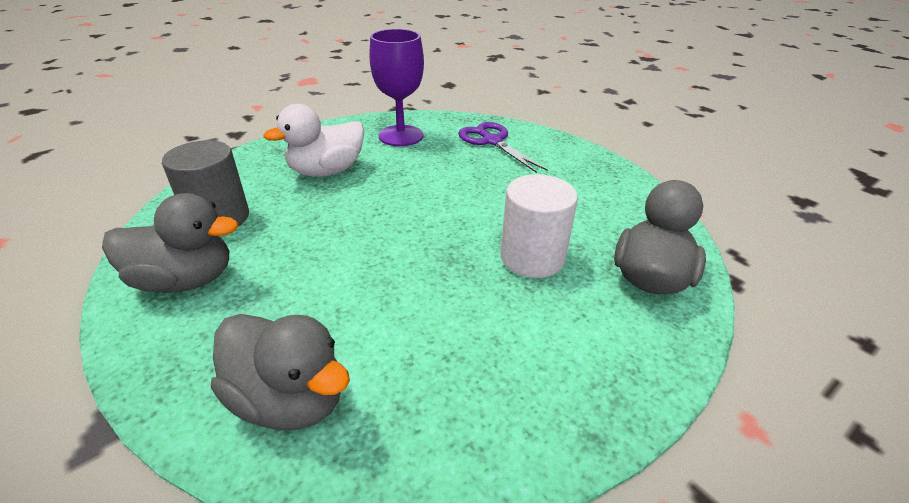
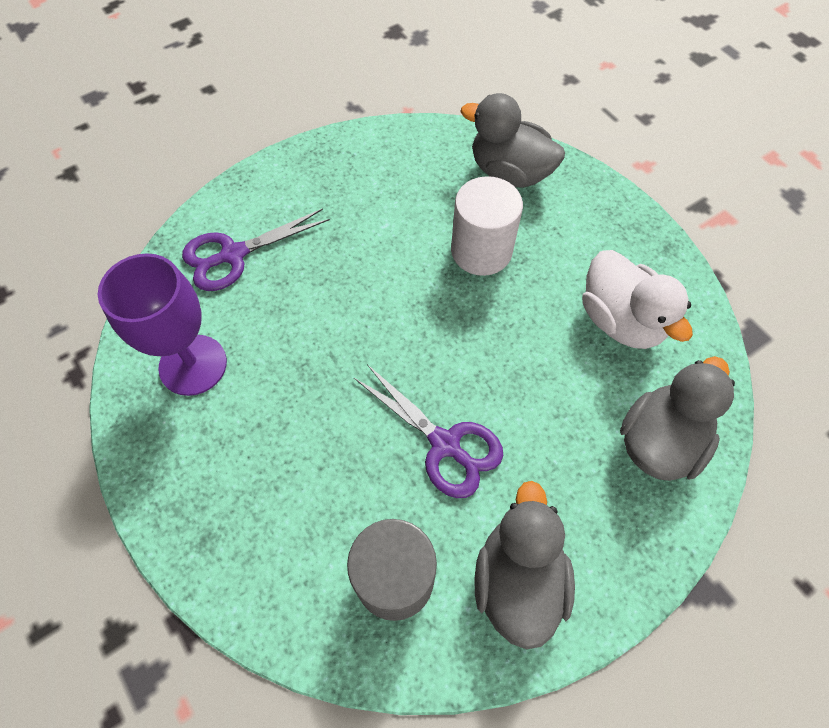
camera: 85 degrees left, 25 degrees up
(321, 239) = (445, 444): none -> purple scissors
(326, 171) = (287, 457): white duck -> white duck (620, 320)

